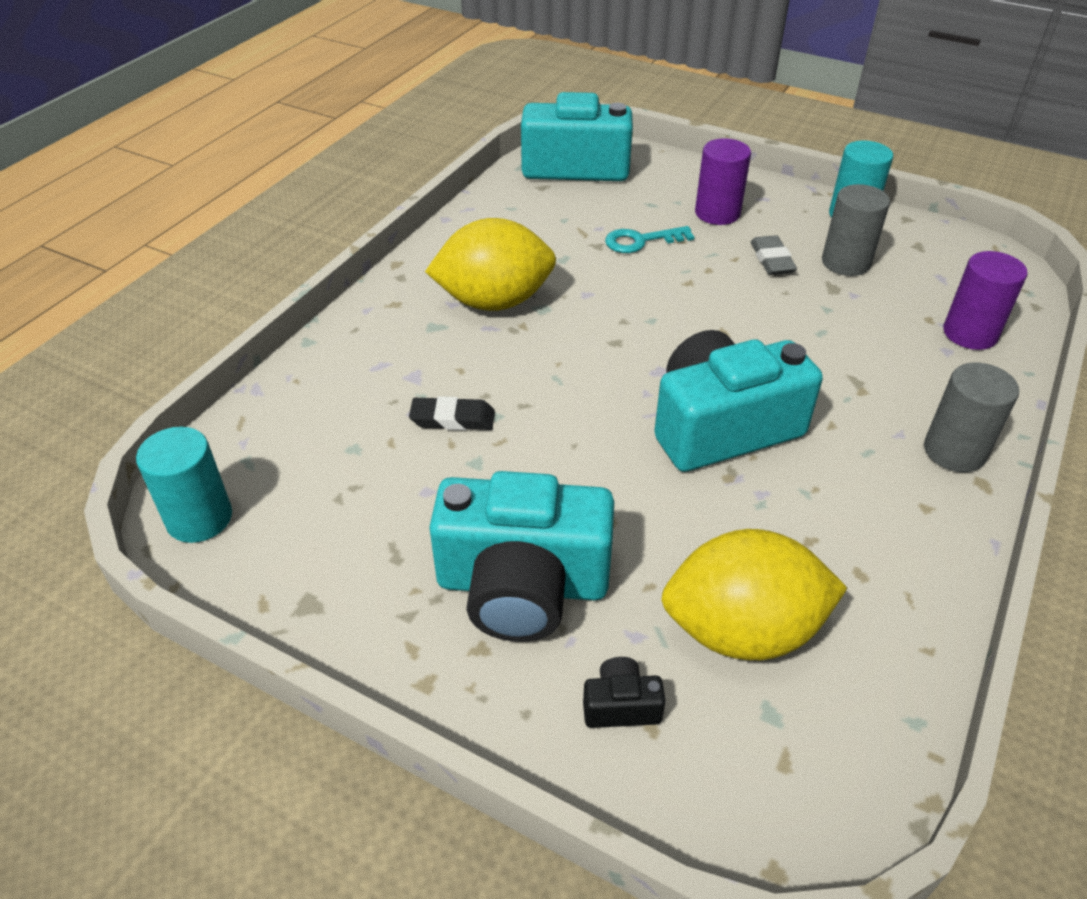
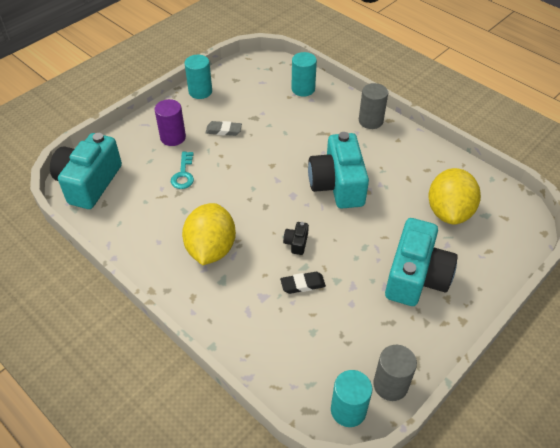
camera: 75 degrees left, 5 degrees up
(452, 419) = (302, 284): black eraser -> black eraser turned 60 degrees clockwise
(621, 705) = (479, 257): black camera -> black camera (296, 243)
(846, 262) = (237, 107): grey cylinder -> grey cylinder (390, 385)
(970, 333) = (303, 89): purple cylinder -> turquoise cylinder

